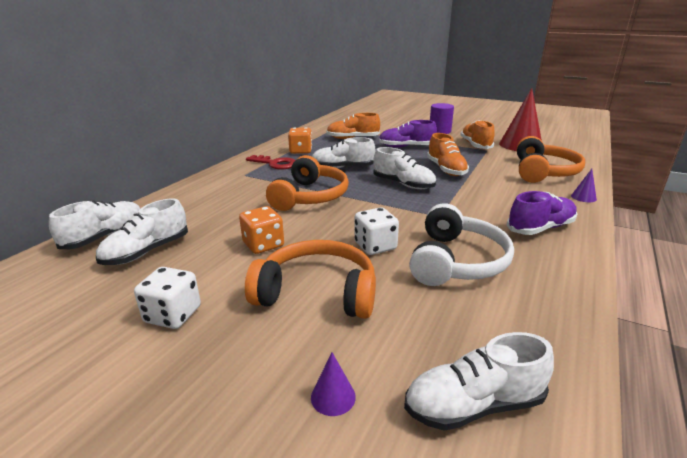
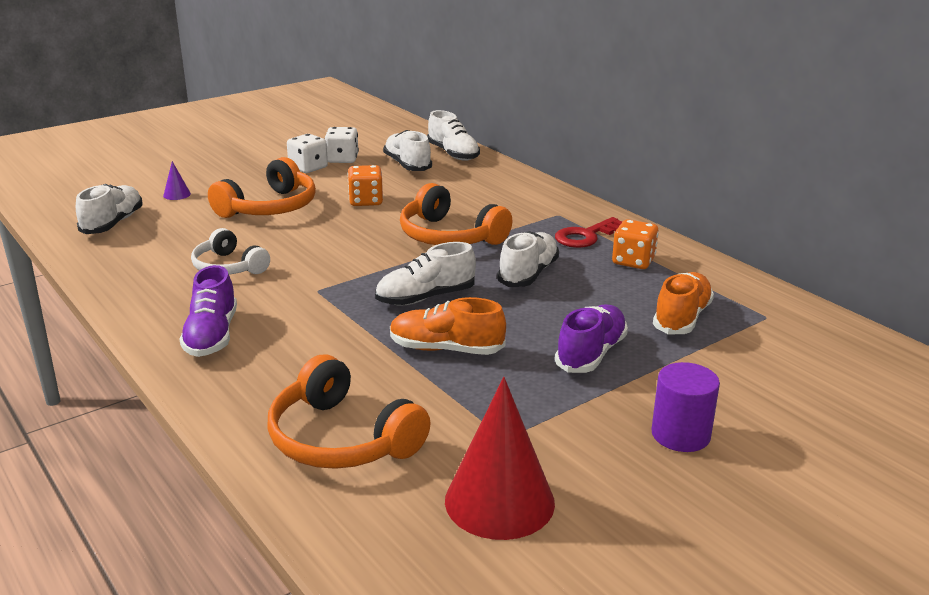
camera: 115 degrees right, 0 degrees up
(375, 246) = (302, 241): white dice -> white dice (342, 159)
(456, 261) = (228, 267): white headphones -> white headphones, size x0.66
(475, 145) = (544, 436): orange shoe -> none
(583, 197) = (225, 417): purple cone -> none

